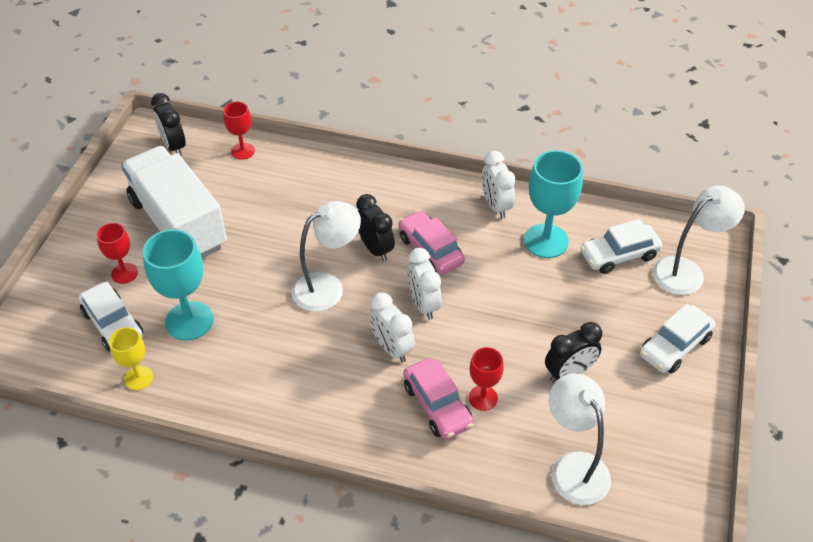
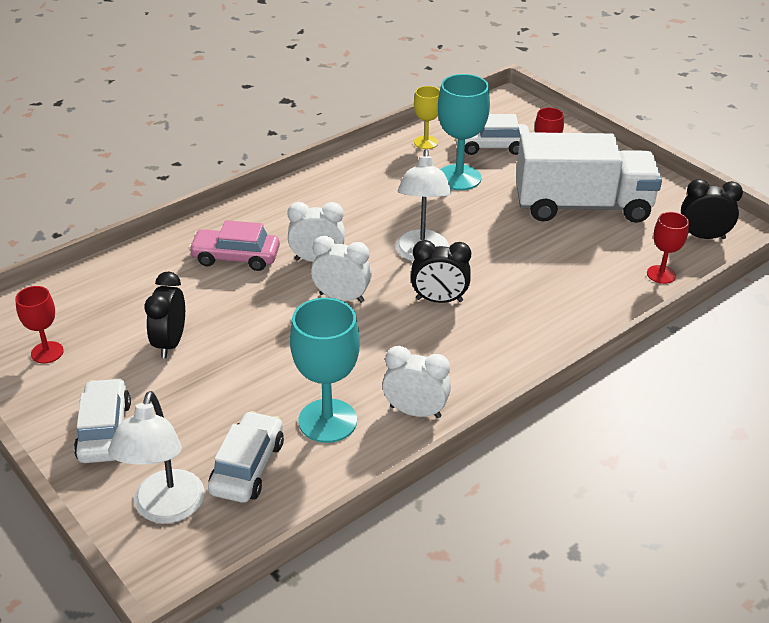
camera: 125 degrees right, 10 degrees down
(430, 250) = (401, 333): pink car -> none
(483, 398) = (212, 283): red goblet -> red goblet (47, 352)
(574, 467) = (96, 296): white lamp -> none

